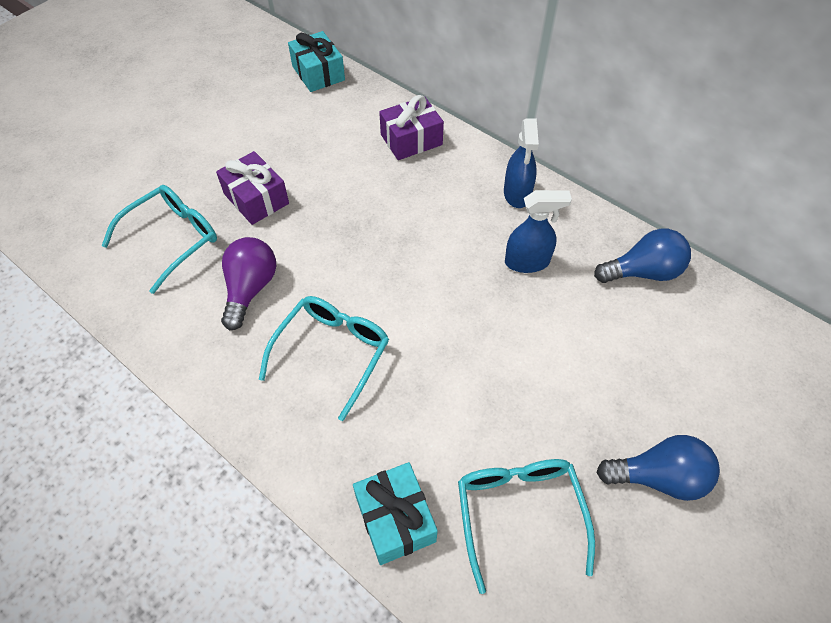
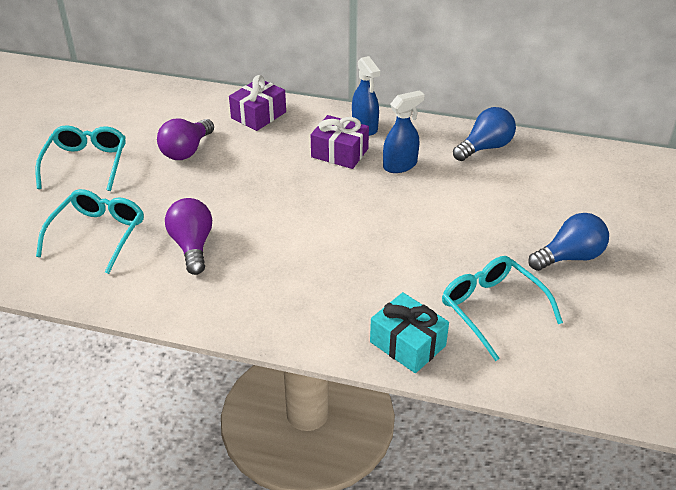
camera: 25 degrees left, 15 degrees down
(256, 199) = (154, 187): purple gift -> purple gift (339, 153)
(313, 162) = (186, 151): none -> purple light bulb
(318, 73) = (148, 91): turquoise gift -> none
(332, 353) = (289, 264): turquoise glasses -> turquoise glasses (86, 163)

